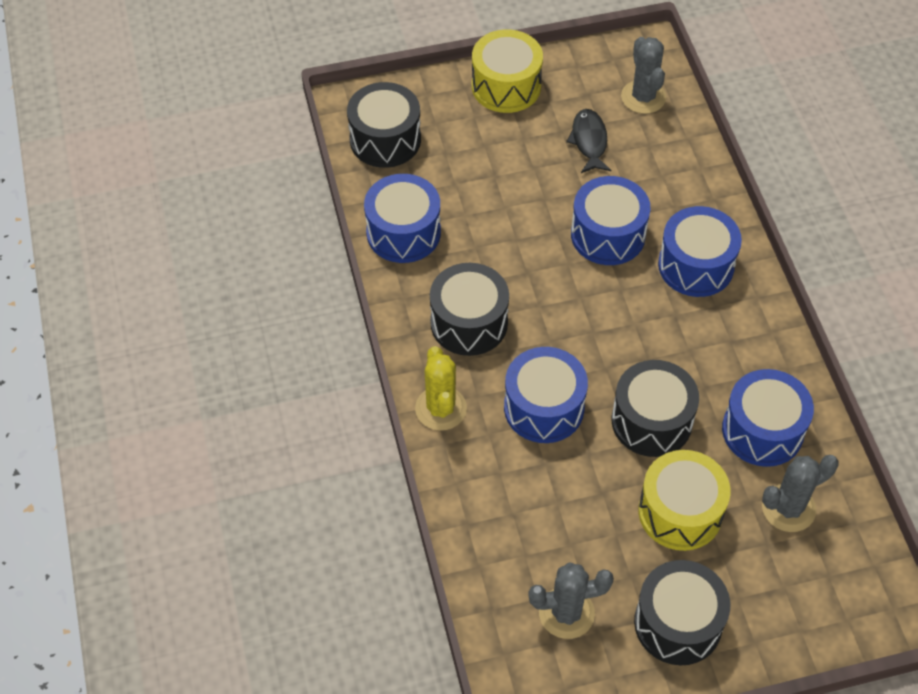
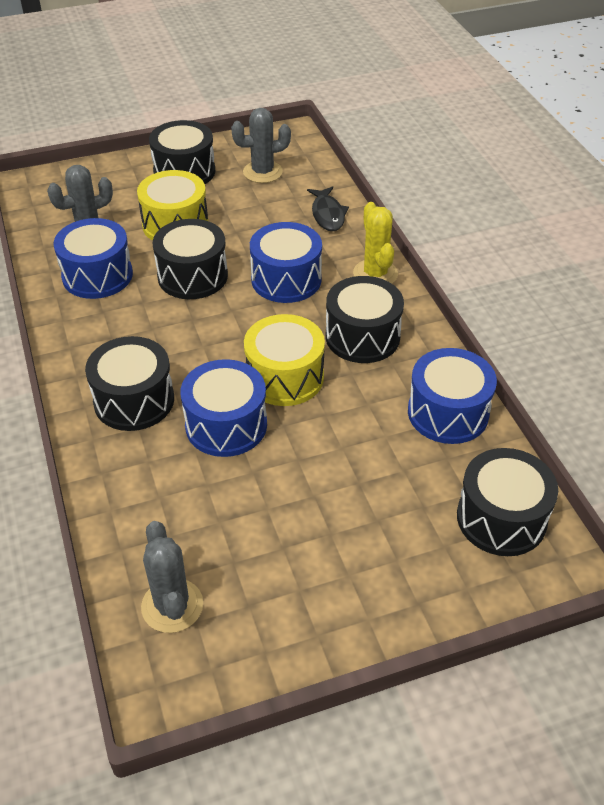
camera: 175 degrees right, 10 degrees down
(506, 86) = (361, 609): yellow drum -> yellow drum (284, 377)
(589, 141) = (246, 534): black fish -> black fish (327, 214)
(696, 265) = (134, 400): blue drum -> black drum

